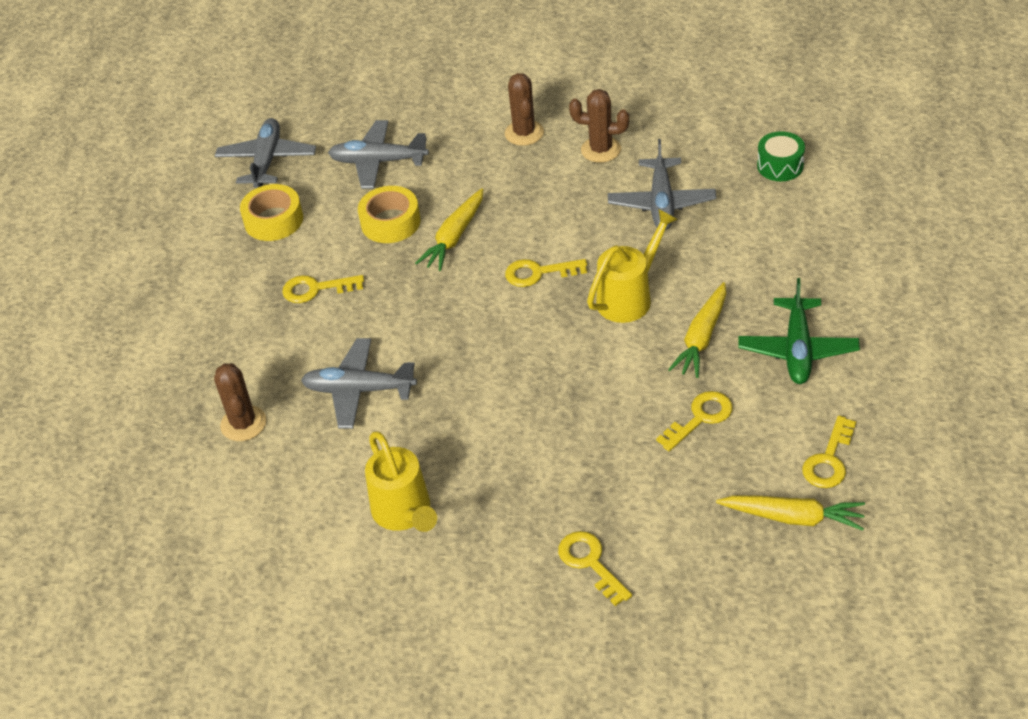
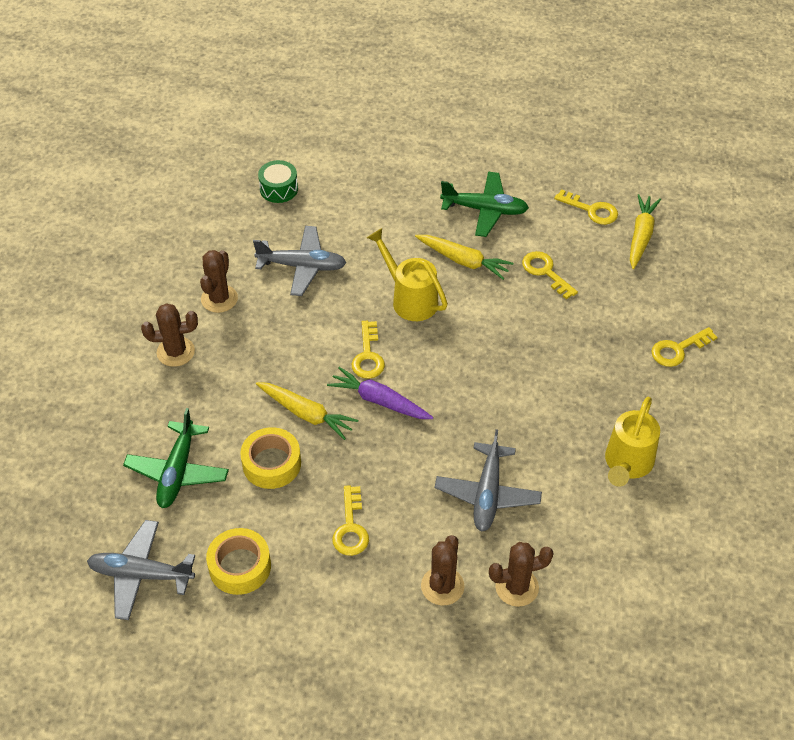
camera: 90 degrees left, 5 degrees up
(247, 365) = (442, 586): none -> brown cactus
(378, 162) = (178, 471): grey plane -> green plane
(404, 513) = (627, 464): yellow watering can -> yellow watering can turned 135 degrees clockwise
(477, 290) = (379, 401): none -> purple carrot

